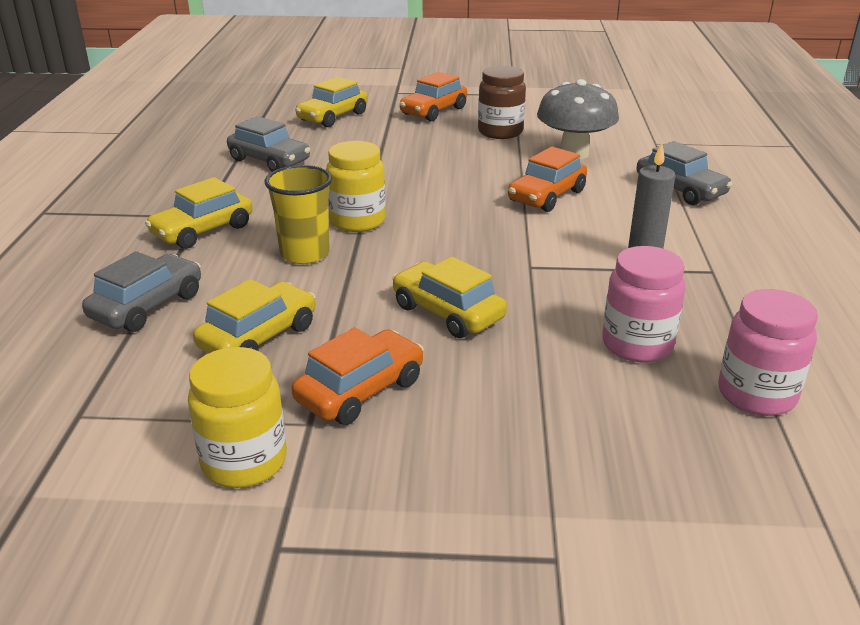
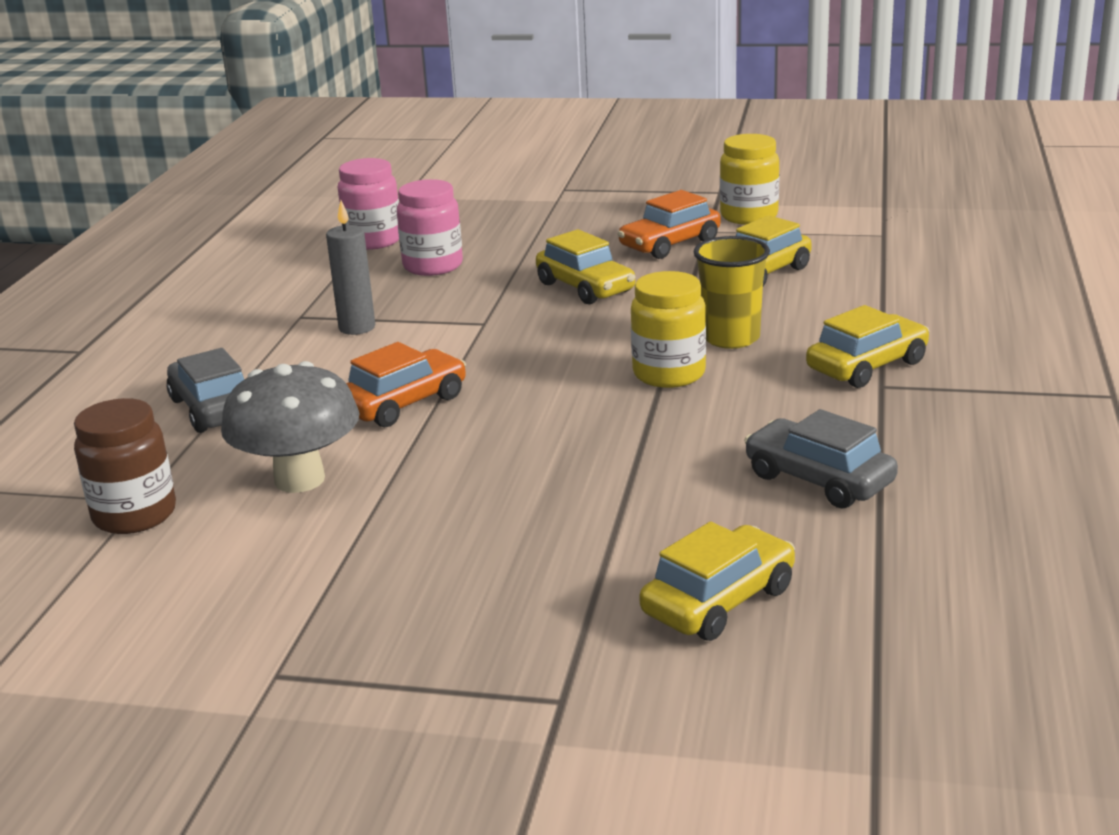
camera: 170 degrees left, 5 degrees down
(147, 306) = (880, 295): grey car -> none
(433, 111) = (493, 612): orange car -> none
(500, 132) = (389, 537): brown jar -> brown jar (134, 515)

